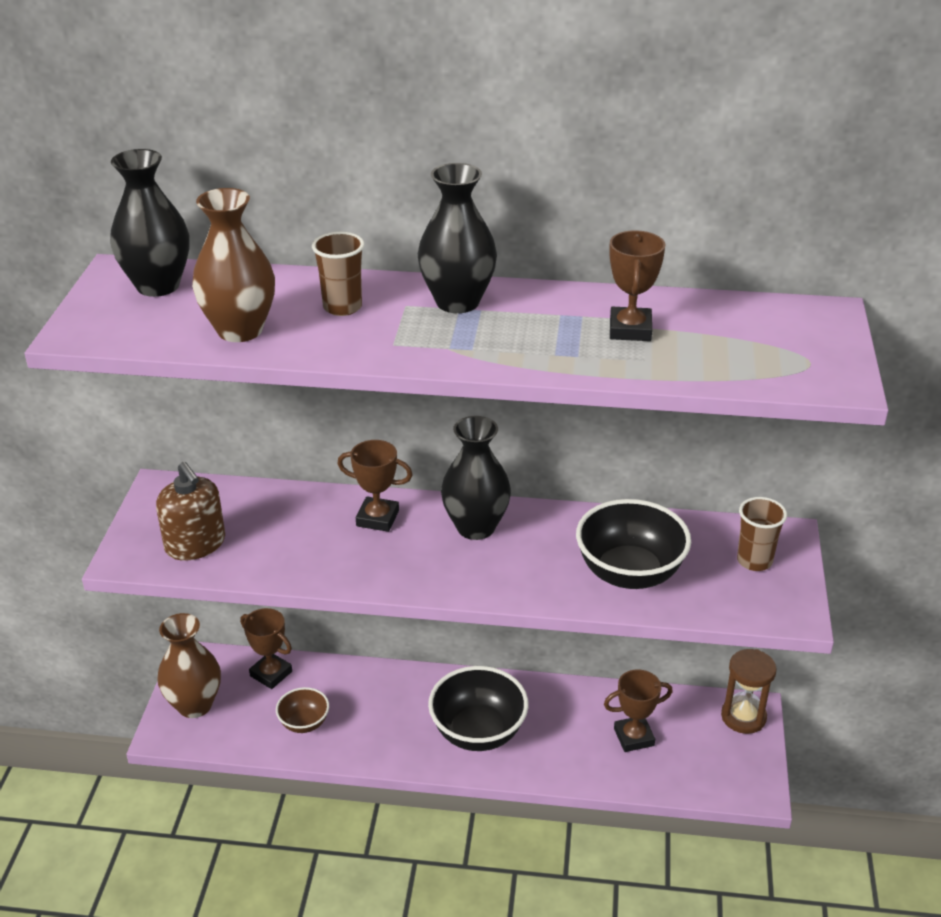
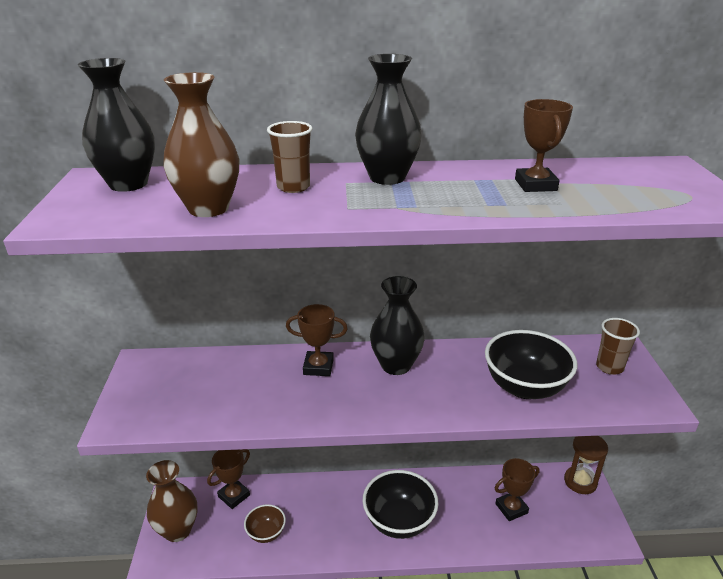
camera: 10 degrees left, 5 degrees down
(195, 544) = (174, 404): brown soap dispenser -> none
(271, 674) = (234, 496): brown trophy -> brown trophy turned 75 degrees counterclockwise

